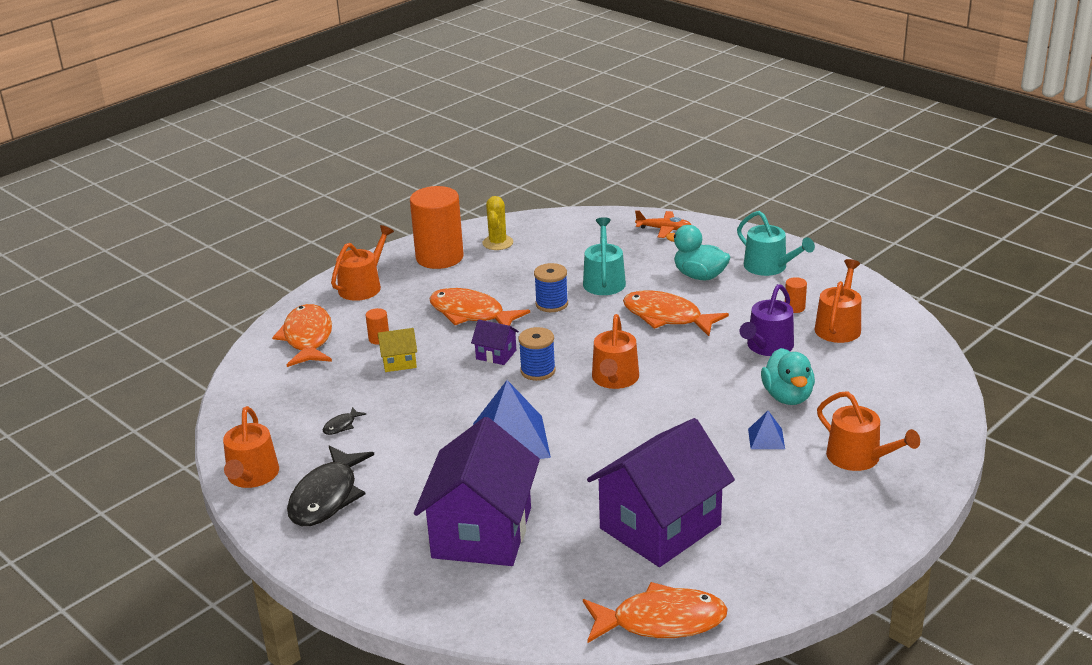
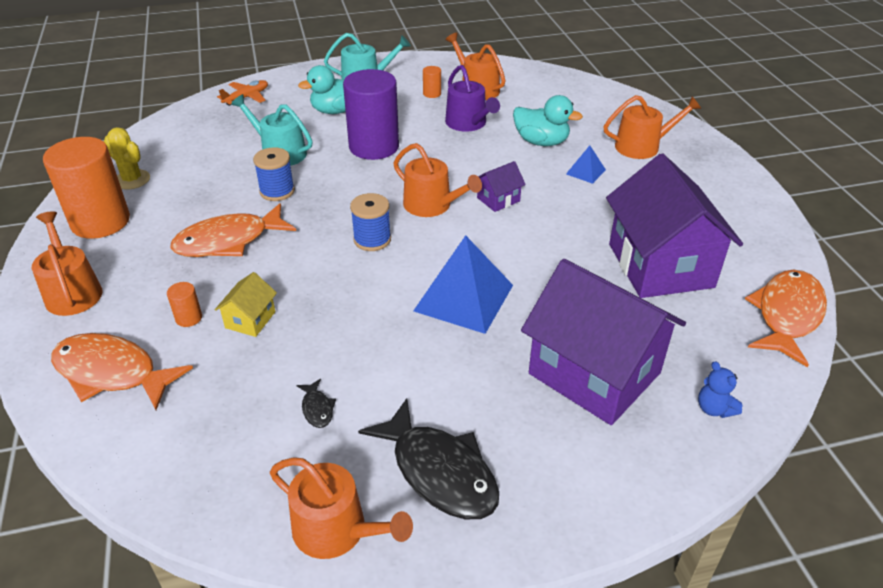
camera: 60 degrees left, 10 degrees up
(495, 606) = (714, 408): none -> blue teddy bear
(496, 354) = (316, 253): purple house -> purple house (498, 199)
(666, 317) = (374, 146): orange fish -> purple cylinder

